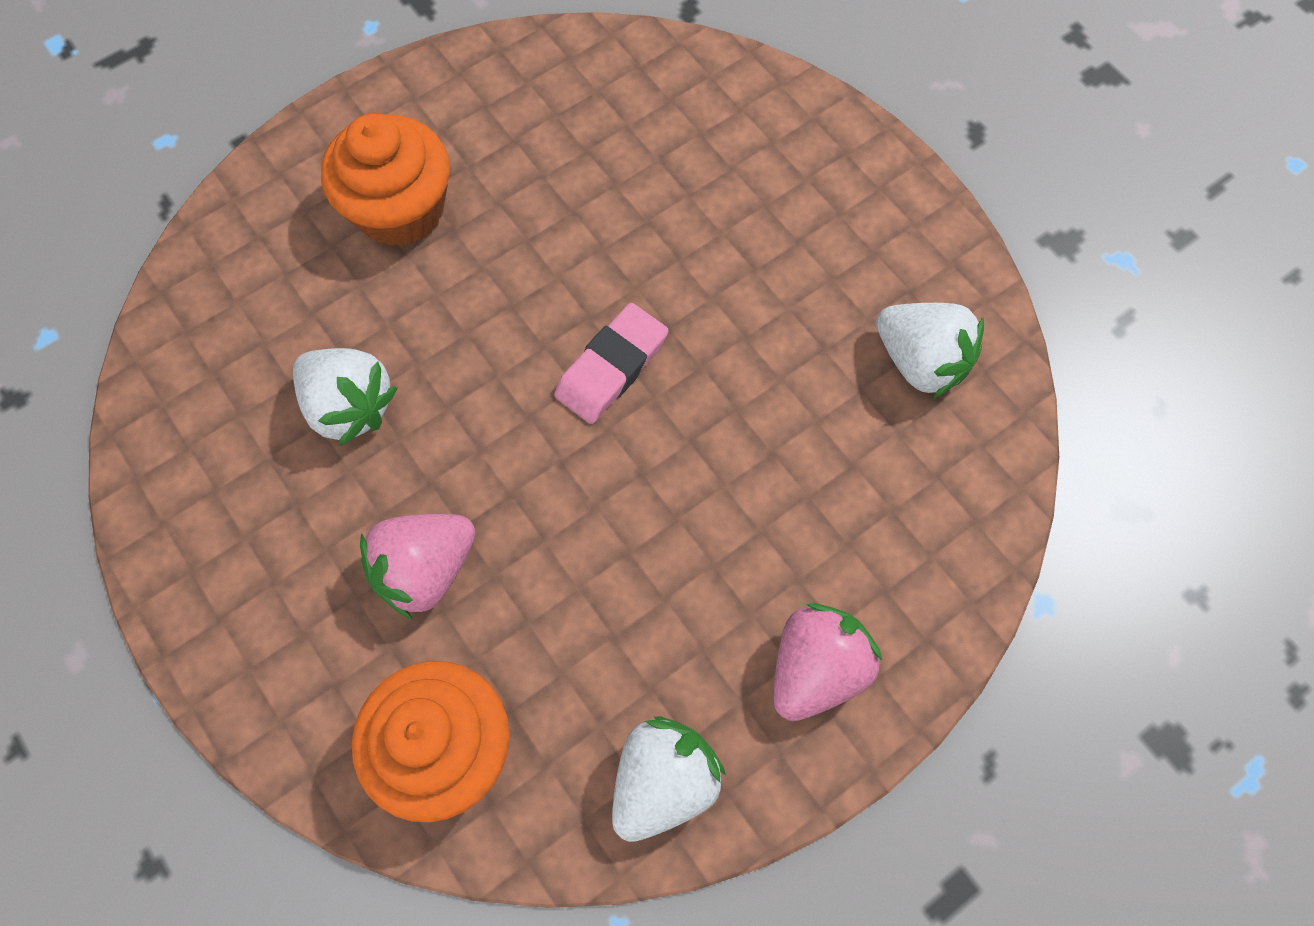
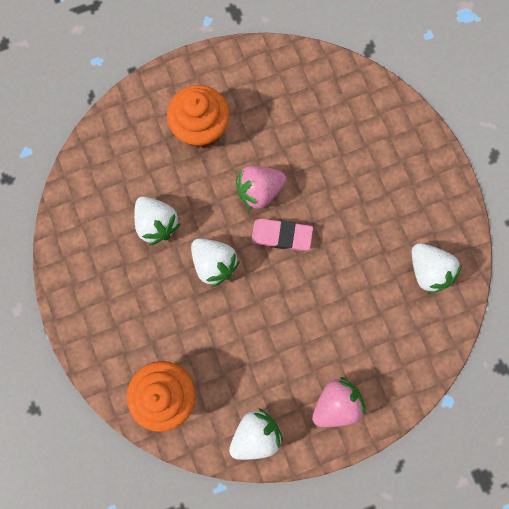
camera: 15 degrees right, 10 degrees up
(425, 570) = (174, 311): pink strawberry -> pink strawberry (259, 191)
(487, 454) = (214, 263): none -> white strawberry
(612, 367) = (281, 235): pink eraser -> pink eraser turned 45 degrees clockwise

